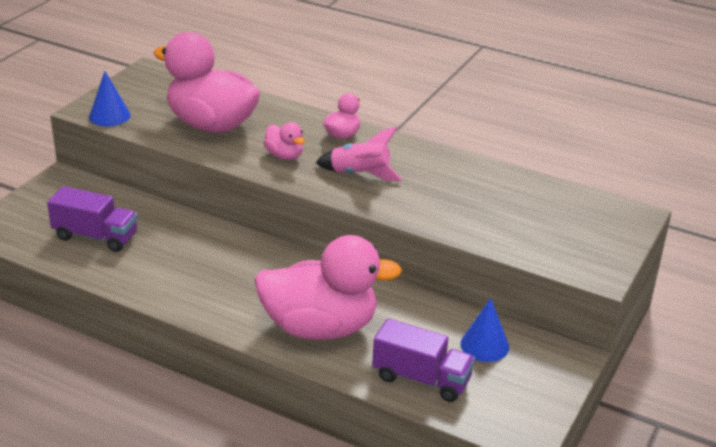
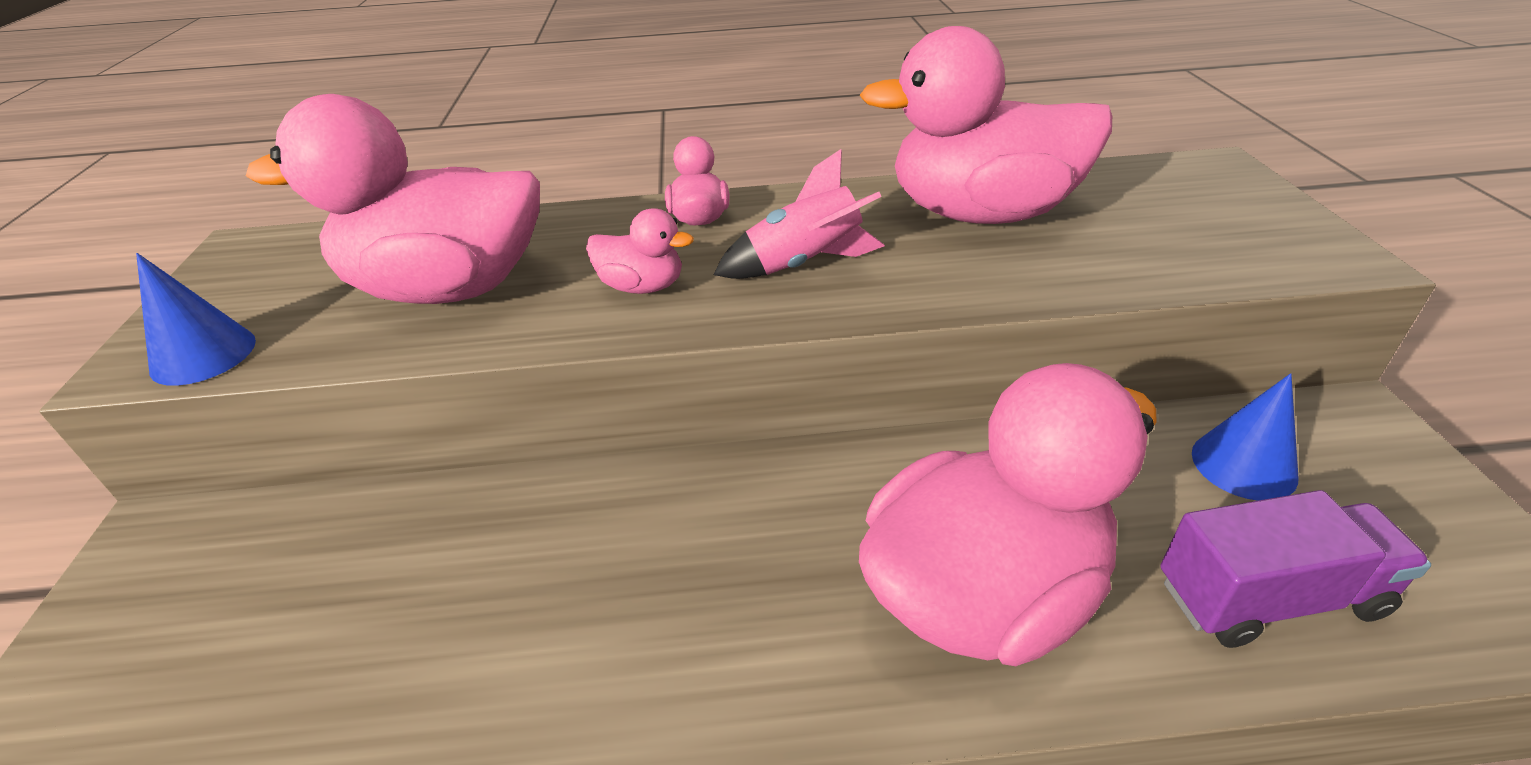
camera: 30 degrees left, 5 degrees up
(95, 236) = (319, 641): purple truck -> none
(471, 186) = (981, 214): none -> pink duck

